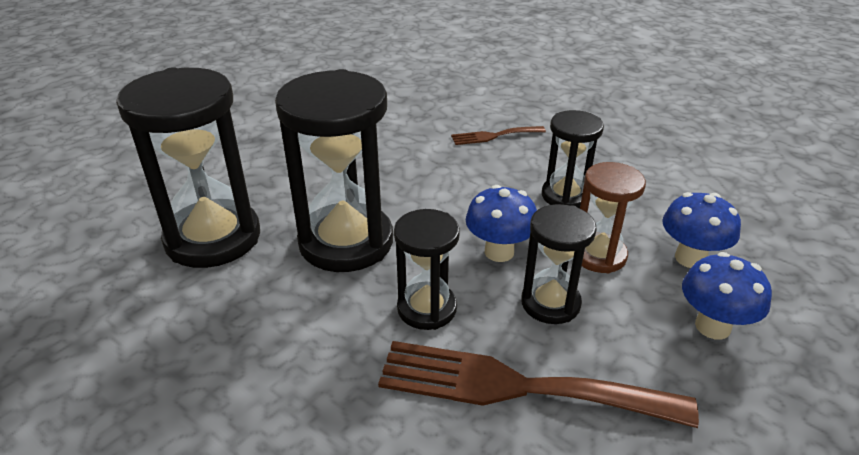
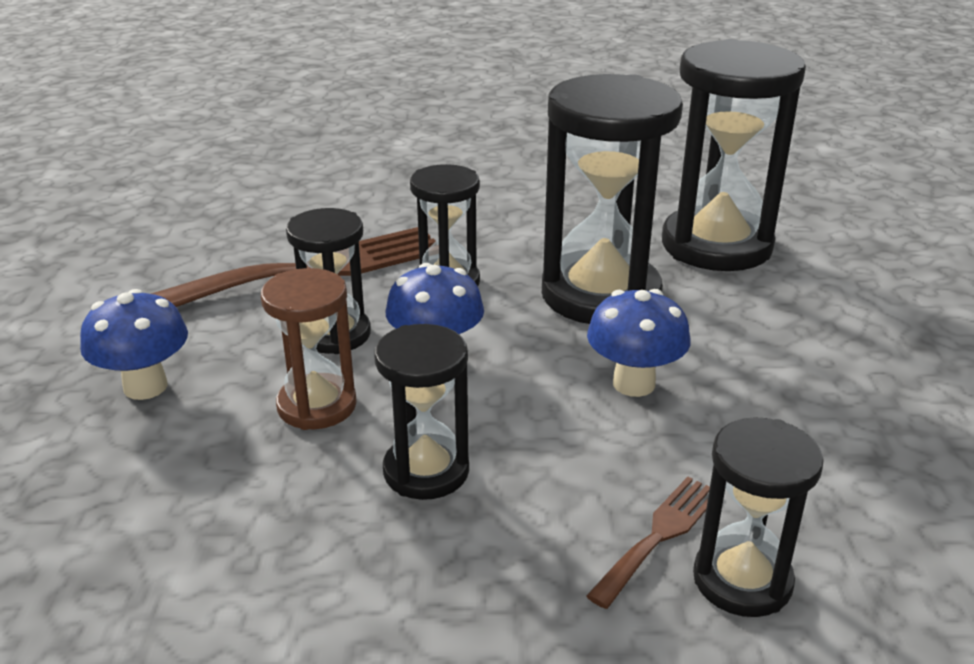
camera: 140 degrees right, 5 degrees down
(484, 116) = (742, 580): none -> black hourglass
(690, 258) = (193, 457): blue mushroom -> blue mushroom (633, 384)

